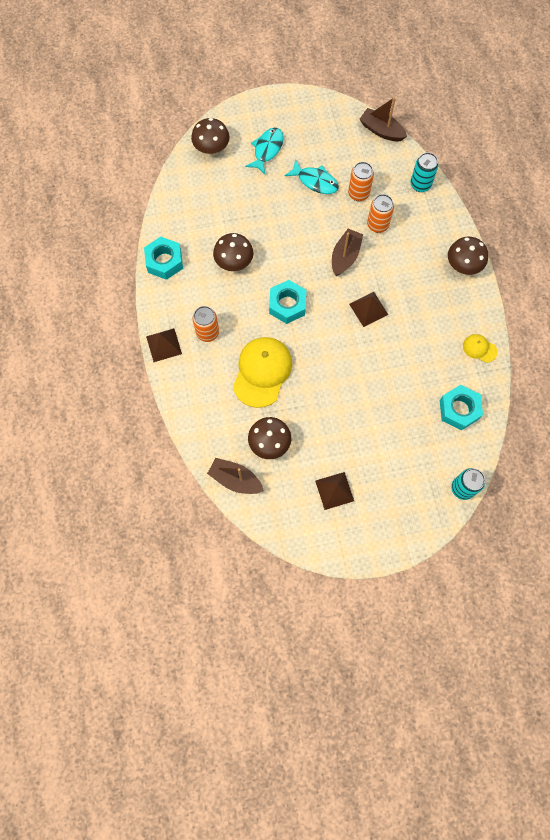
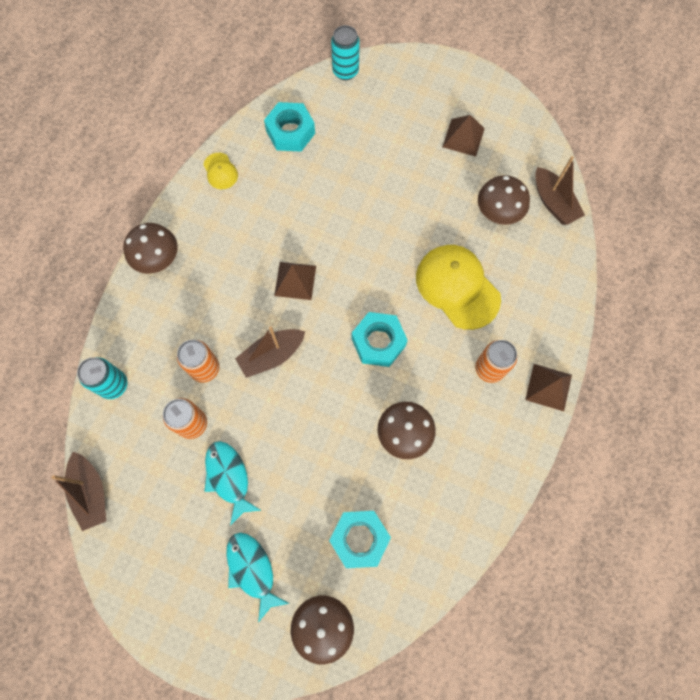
camera: 145 degrees left, 0 degrees up
(164, 261) = (487, 494): turquoise nut -> turquoise nut (359, 539)
(262, 372) = (457, 287): yellow cap -> yellow cap turned 90 degrees clockwise
(267, 150) = (252, 570): turquoise fish -> turquoise fish turned 90 degrees clockwise

